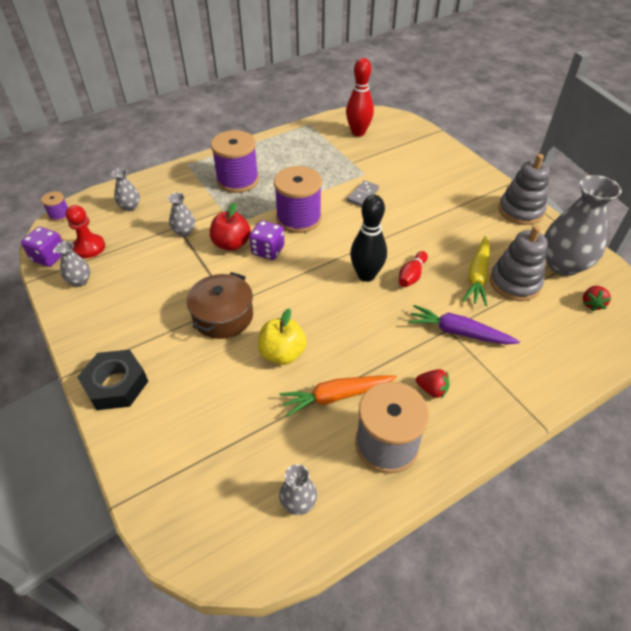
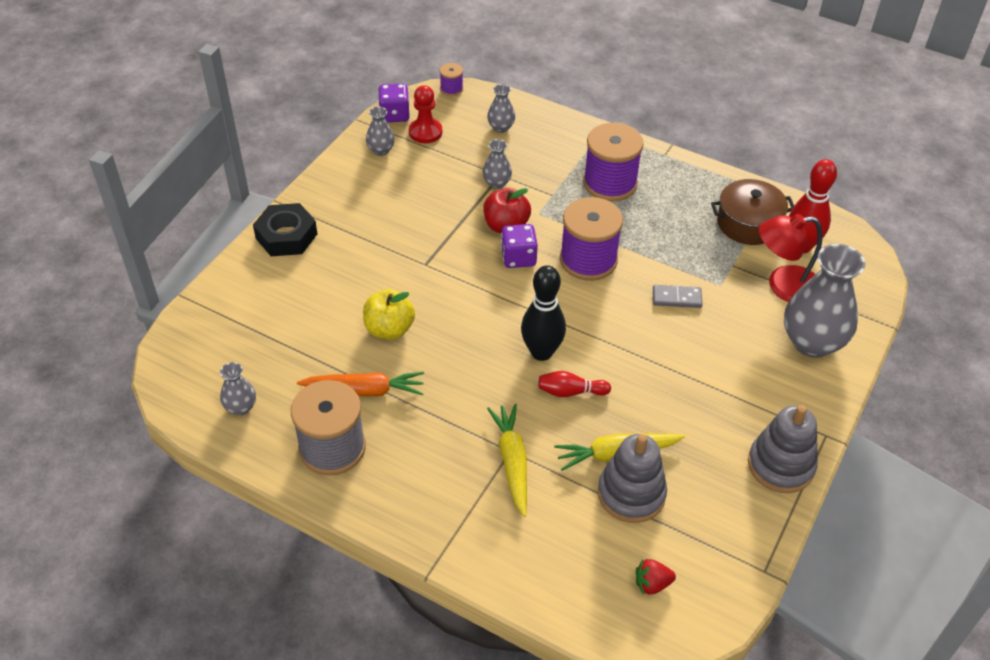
camera: 60 degrees right, 0 degrees up
(223, 316) = (406, 266): brown pot -> brown pot (748, 223)
(337, 396) = (364, 390): orange carrot -> orange carrot turned 135 degrees clockwise
(384, 152) = (783, 286): none -> red lamp
(432, 389) = (418, 462): red strawberry -> none
(459, 332) = (512, 462): purple carrot -> yellow carrot
(563, 264) = (705, 538): grey vase -> grey vase (812, 342)

